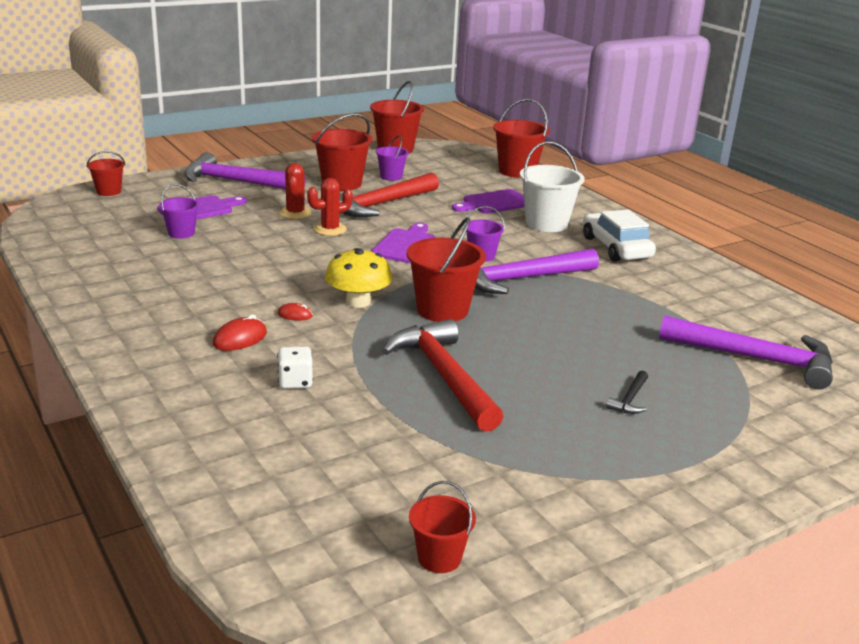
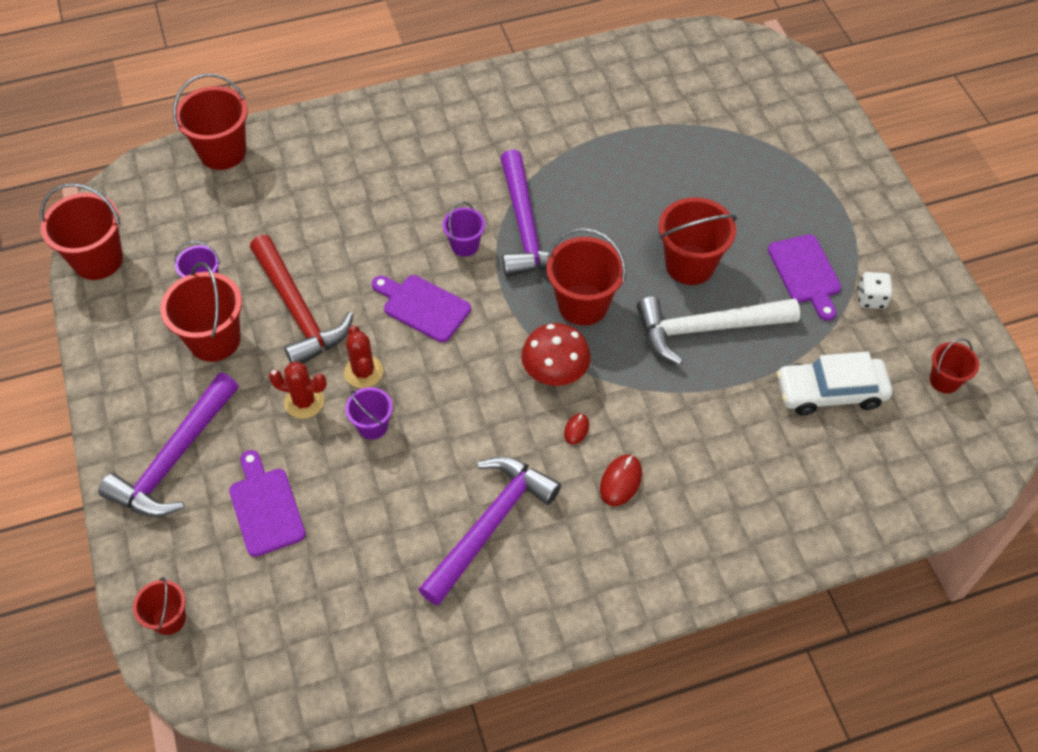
camera: 75 degrees left, 30 degrees up
(181, 233) = (340, 529): purple bucket -> purple bucket (372, 426)
(240, 339) = (621, 481): red mouse -> red mouse turned 60 degrees clockwise
(295, 382) = (707, 442): white dice -> white dice (871, 299)
(358, 302) = (555, 371): yellow mushroom -> red mushroom
(444, 376) = (707, 329): red hammer -> white hammer
(494, 203) = (320, 199): purple cutting board -> purple cutting board (805, 273)
(526, 363) = (690, 265): none -> red bucket
(546, 224) = (391, 168): white bucket -> none
(616, 248) = (466, 130): white car -> white car (830, 392)
(630, 399) = (753, 212): black hammer -> none
(755, 359) = (698, 111): purple hammer -> purple hammer (489, 525)

